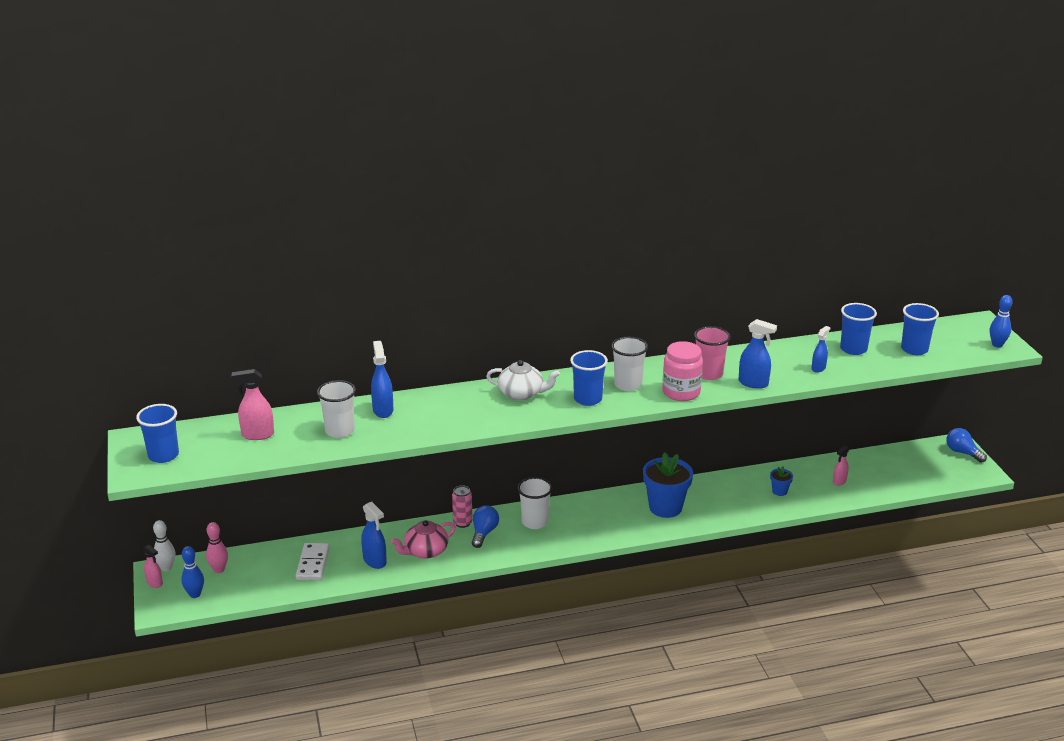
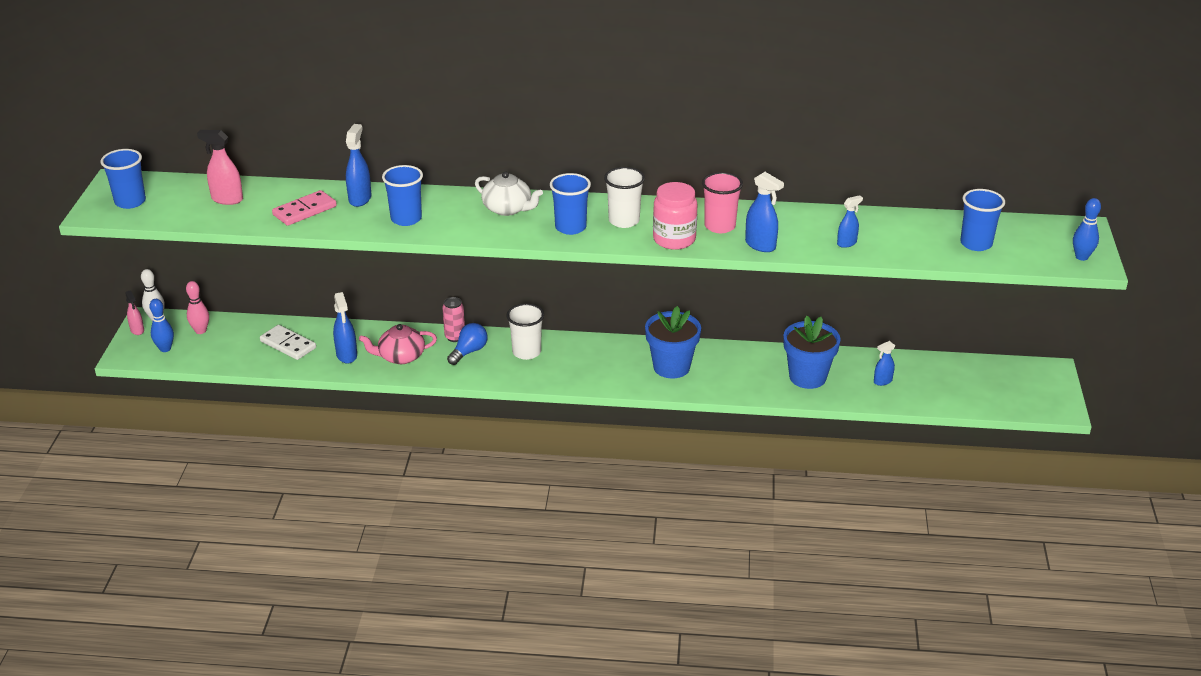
camera: 20 degrees right, 5 degrees up
(313, 564) = (288, 345): white domino -> white domino turned 75 degrees counterclockwise
(339, 431) = (304, 210): white cup -> pink domino
(779, 491) = (807, 377): blue flower pot -> blue flower pot, size x2.16
(839, 481) = (882, 381): pink spray bottle -> blue spray bottle
(853, 349) = (904, 230): blue cup -> blue cup (406, 219)
(962, 452) = (1051, 381): blue light bulb -> none

